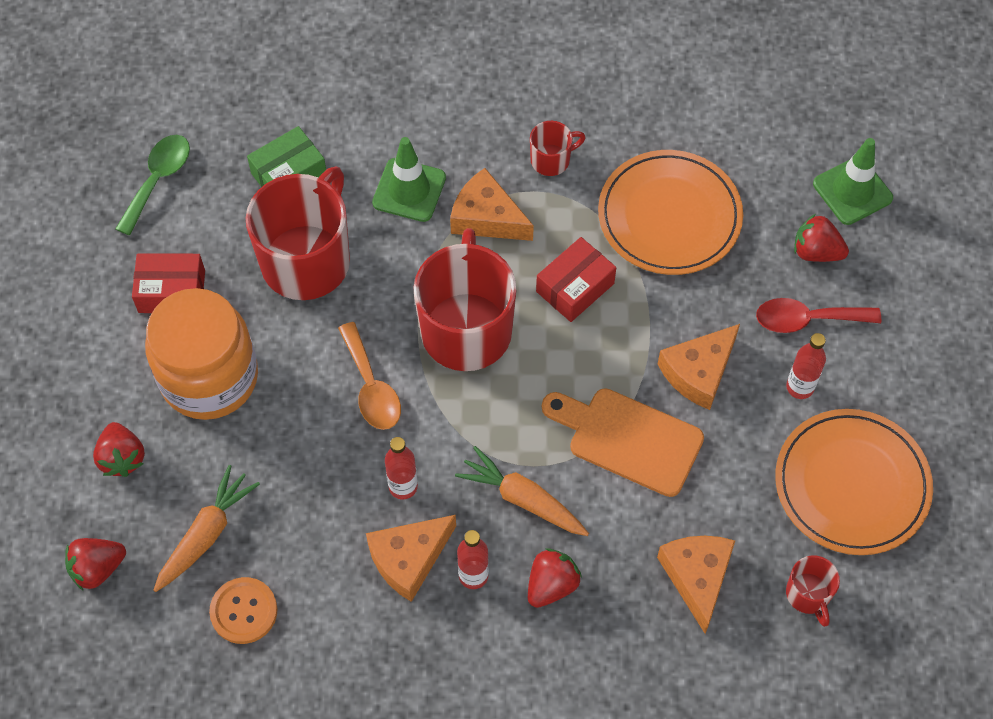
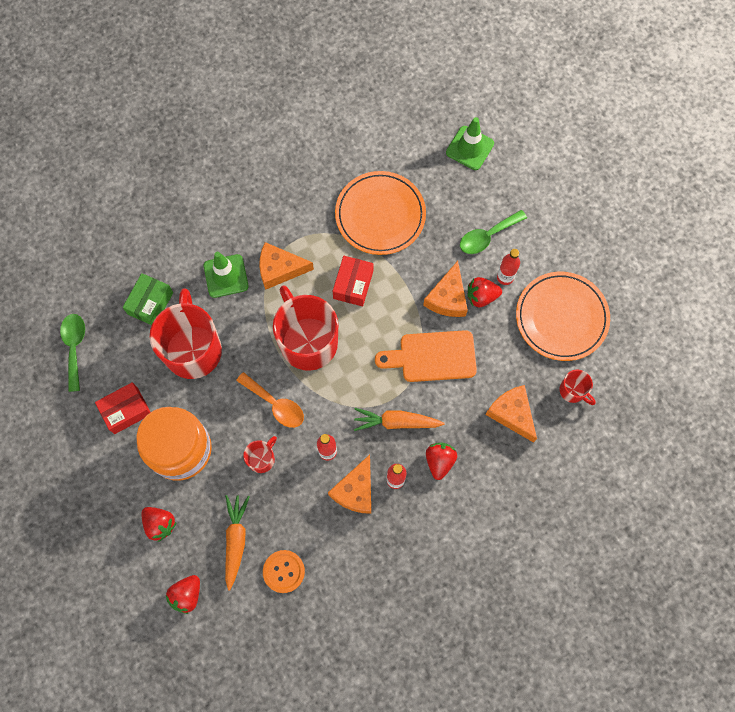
camera: 30 degrees left, 10 degrees up
(551, 160) = (295, 215): red mug -> red mug (262, 459)
(807, 319) = (487, 236): red spoon -> green spoon
(816, 252) = (470, 194): red strawberry -> red strawberry (481, 296)

